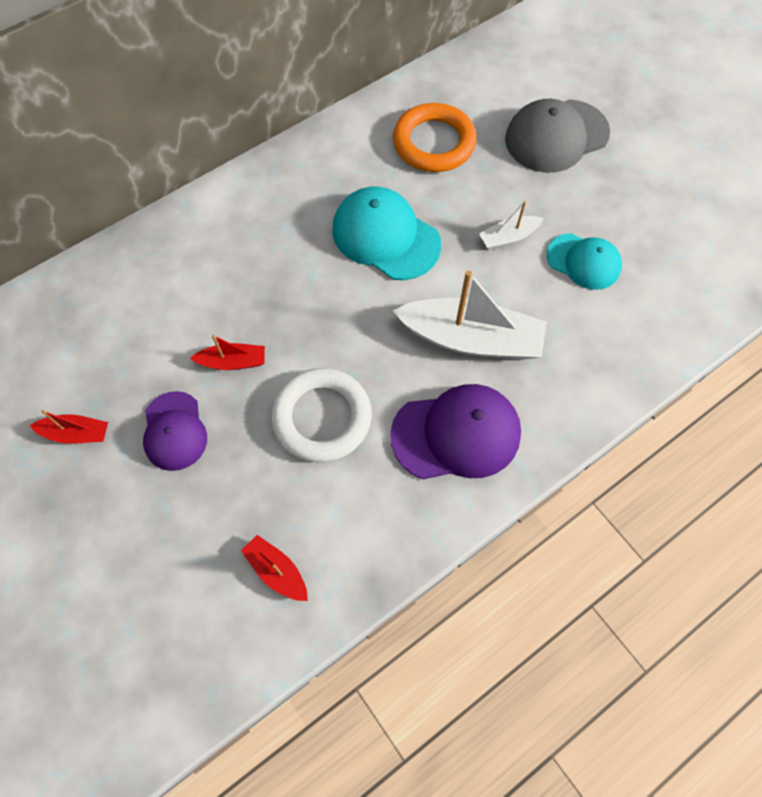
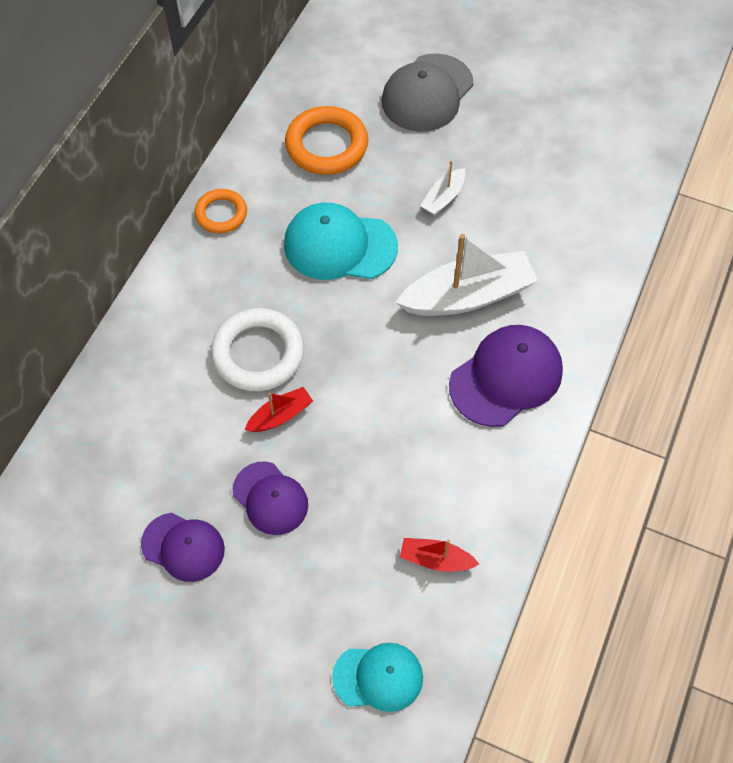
camera: 30 degrees left, 5 degrees down
(76, 433) = (183, 547): red boat -> purple cap
(304, 161) = (221, 214): none -> orange ring
(322, 418) = (389, 421): white ring -> white ring (258, 353)
(583, 261) = (516, 189): turquoise cap -> turquoise cap (378, 677)

